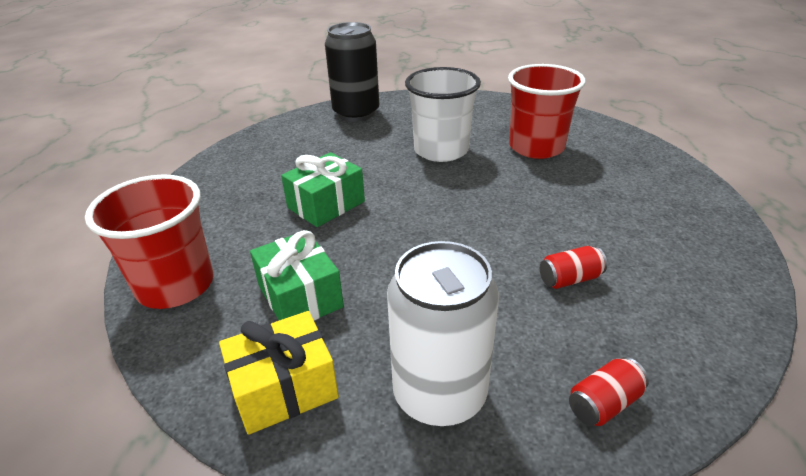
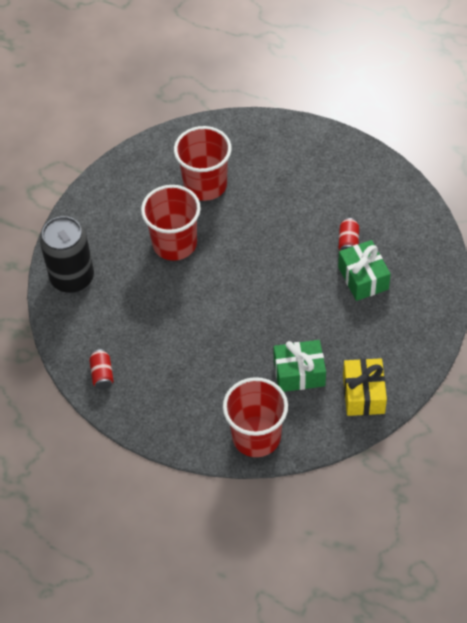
camera: 65 degrees left, 20 degrees up
(326, 204) = (209, 337): green gift -> green gift (363, 278)
(439, 394) = (395, 332): white can -> none
(441, 150) = (174, 243): white cup -> red cup
(604, 403) = (428, 273): red can -> red can (102, 374)

